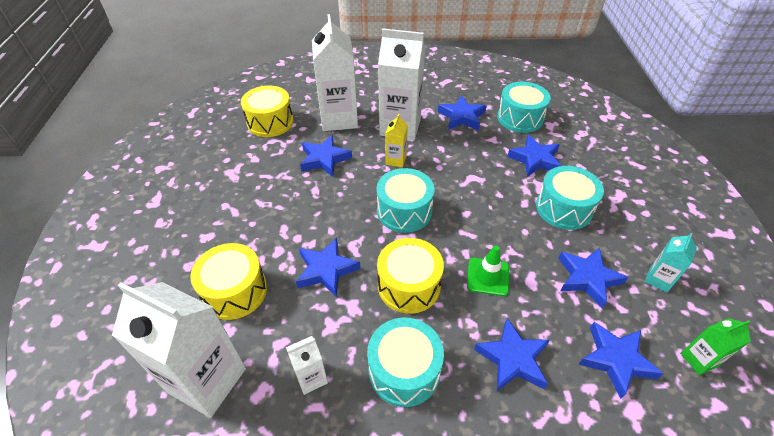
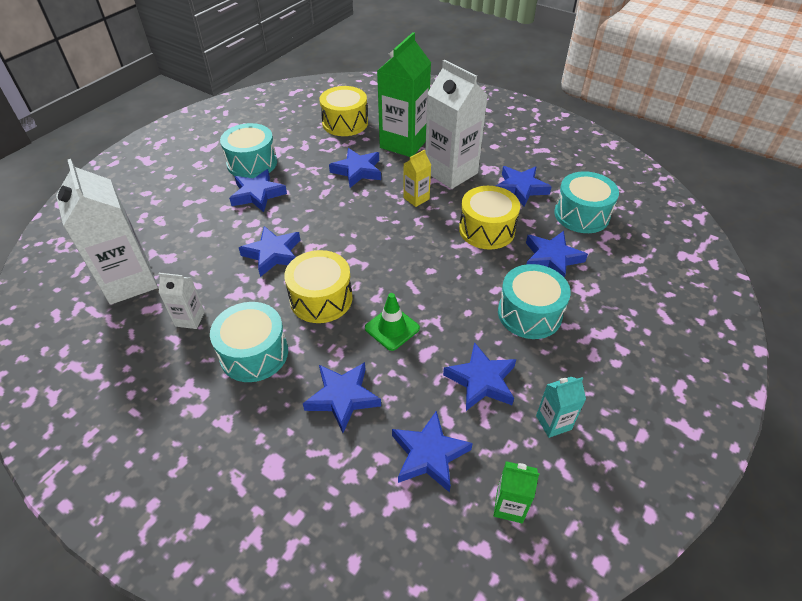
camera: 35 degrees right, 0 degrees up
(235, 291) = (199, 235): yellow drum -> yellow drum (487, 230)
(254, 222) = (257, 194): none -> blue star
(339, 119) = (404, 143): white carton -> green carton
(404, 211) = (379, 242): turquoise drum -> turquoise drum (252, 163)

